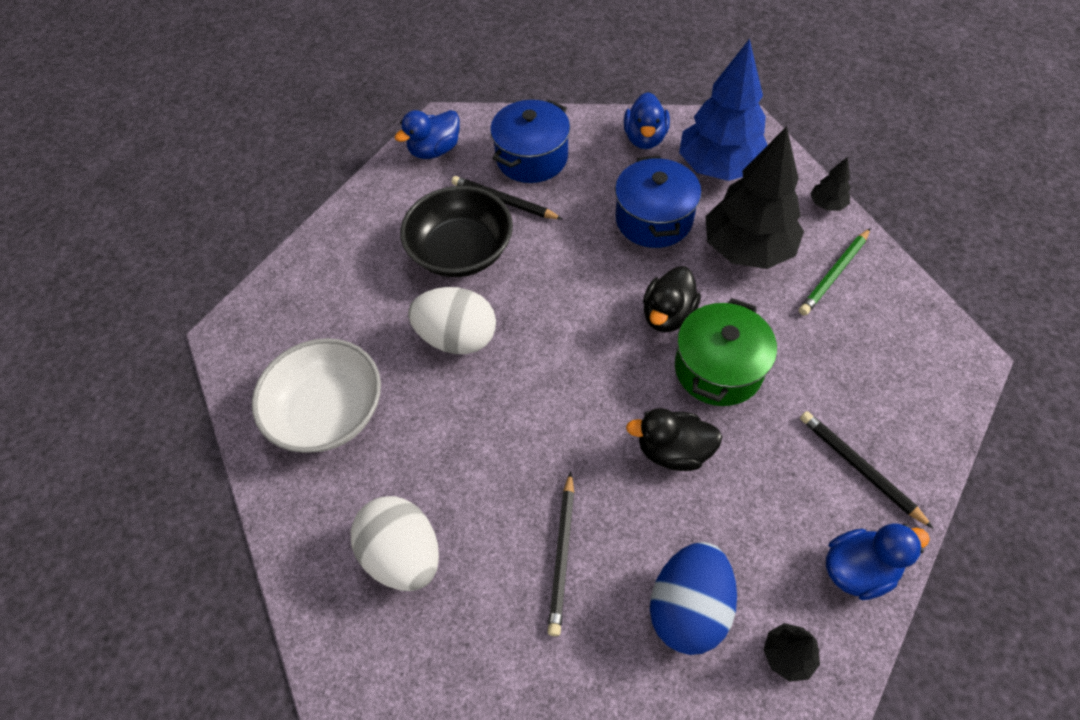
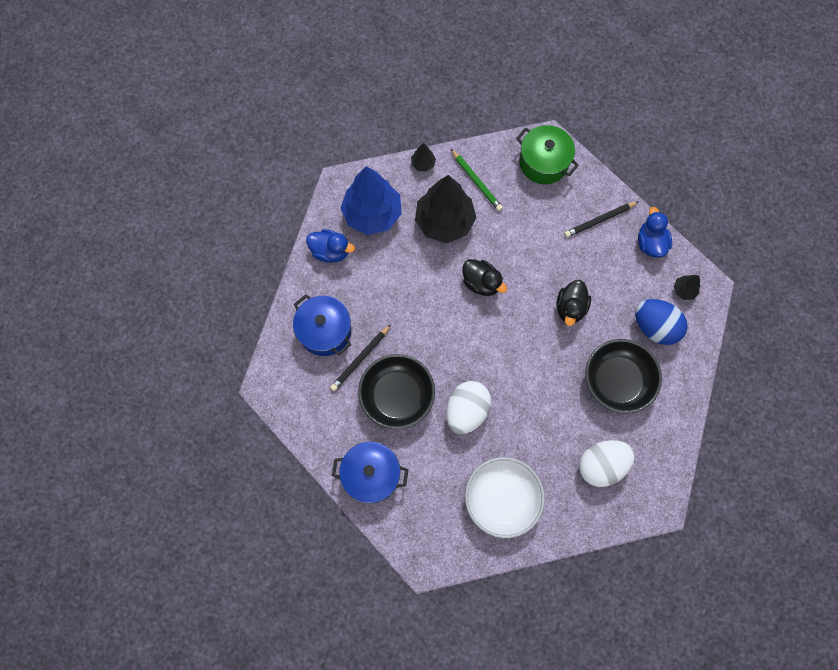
camera: 80 degrees left, 15 degrees up
(434, 150) = (294, 398): blue duck -> none
(562, 554) = (617, 381): black pencil -> black bowl
(653, 219) = (405, 268): blue pot -> blue pot (371, 475)
(718, 369) = (525, 267): green pot -> green pot (543, 162)

